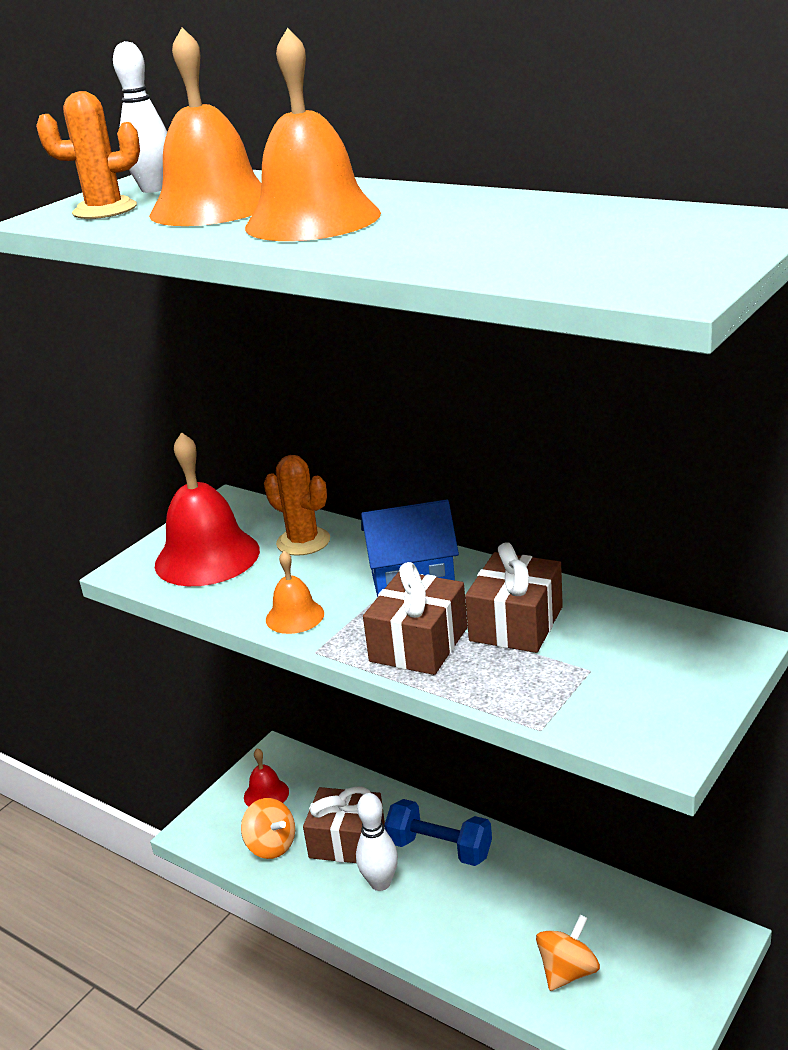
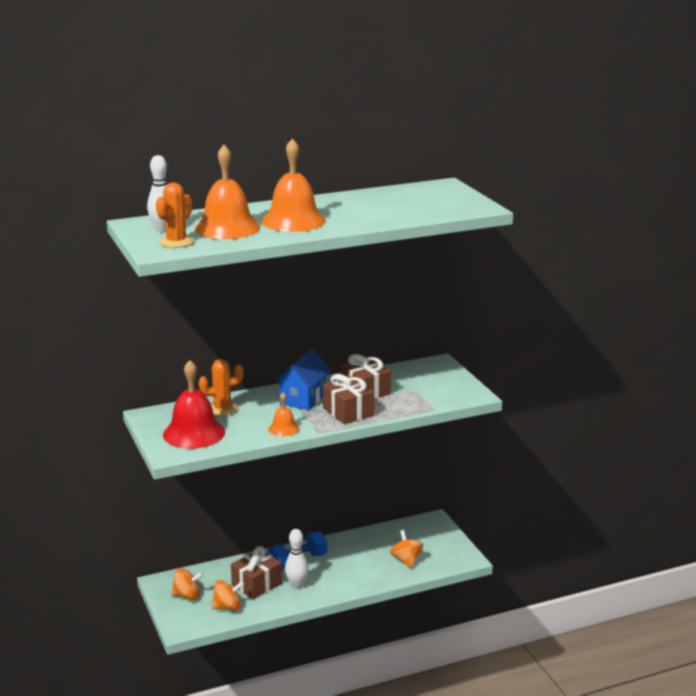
camera: 60 degrees left, 5 degrees down
(266, 794) = (187, 596): red bell -> orange spinning top

